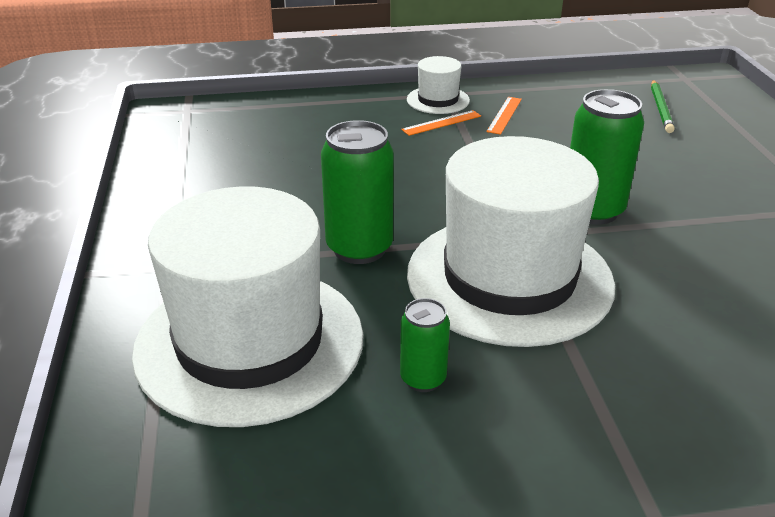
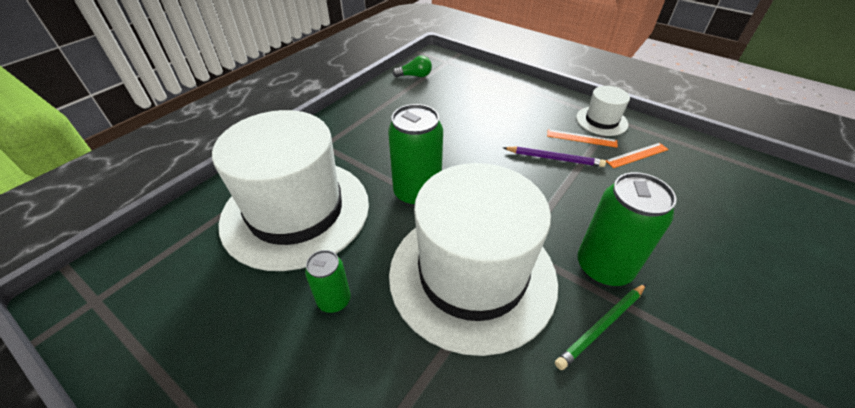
camera: 45 degrees right, 10 degrees up
(169, 142) = (415, 76): none -> green light bulb
(442, 151) = (554, 158): none -> purple pencil
(660, 108) = (795, 219): green pencil -> green pencil (601, 326)

